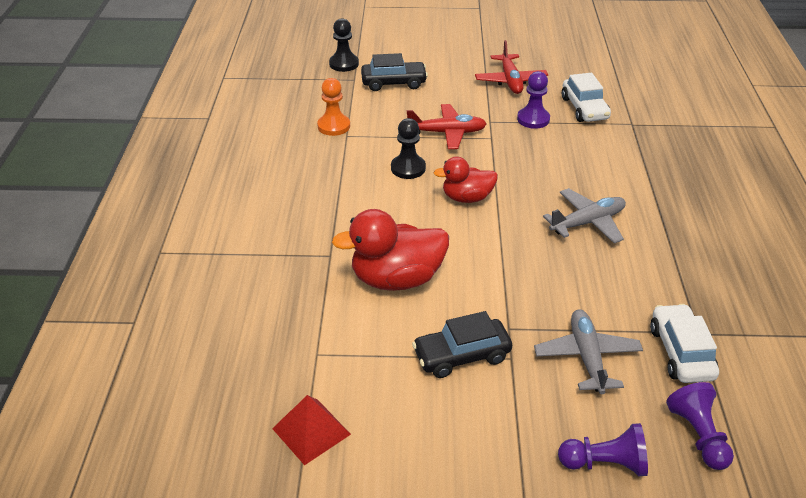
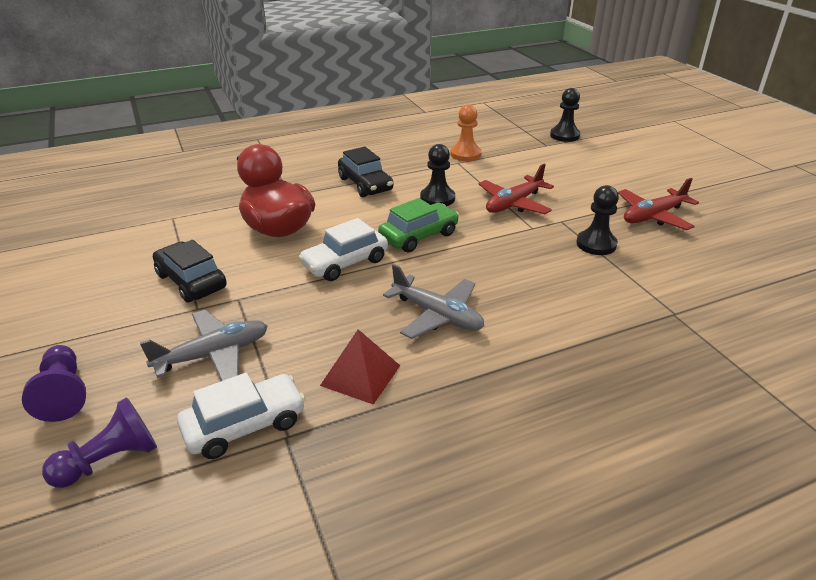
camera: 65 degrees right, 5 degrees down
(311, 431) = (89, 236): red pyramid -> red pyramid (360, 375)
(394, 83) = (564, 162): black car -> black car (365, 184)
(447, 133) = (514, 204): red plane -> red plane turned 75 degrees clockwise
(467, 198) = (418, 236): red duck -> green car
(533, 119) = (596, 244): purple pawn -> black pawn
(584, 108) = (662, 272): white car -> white car (345, 263)

